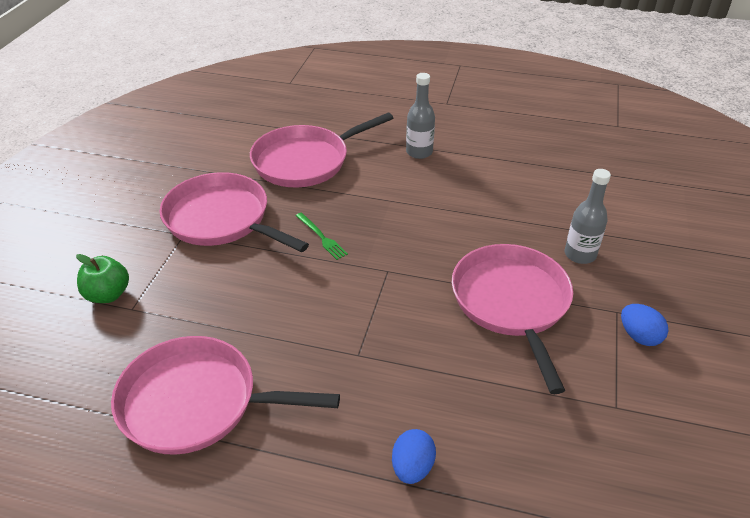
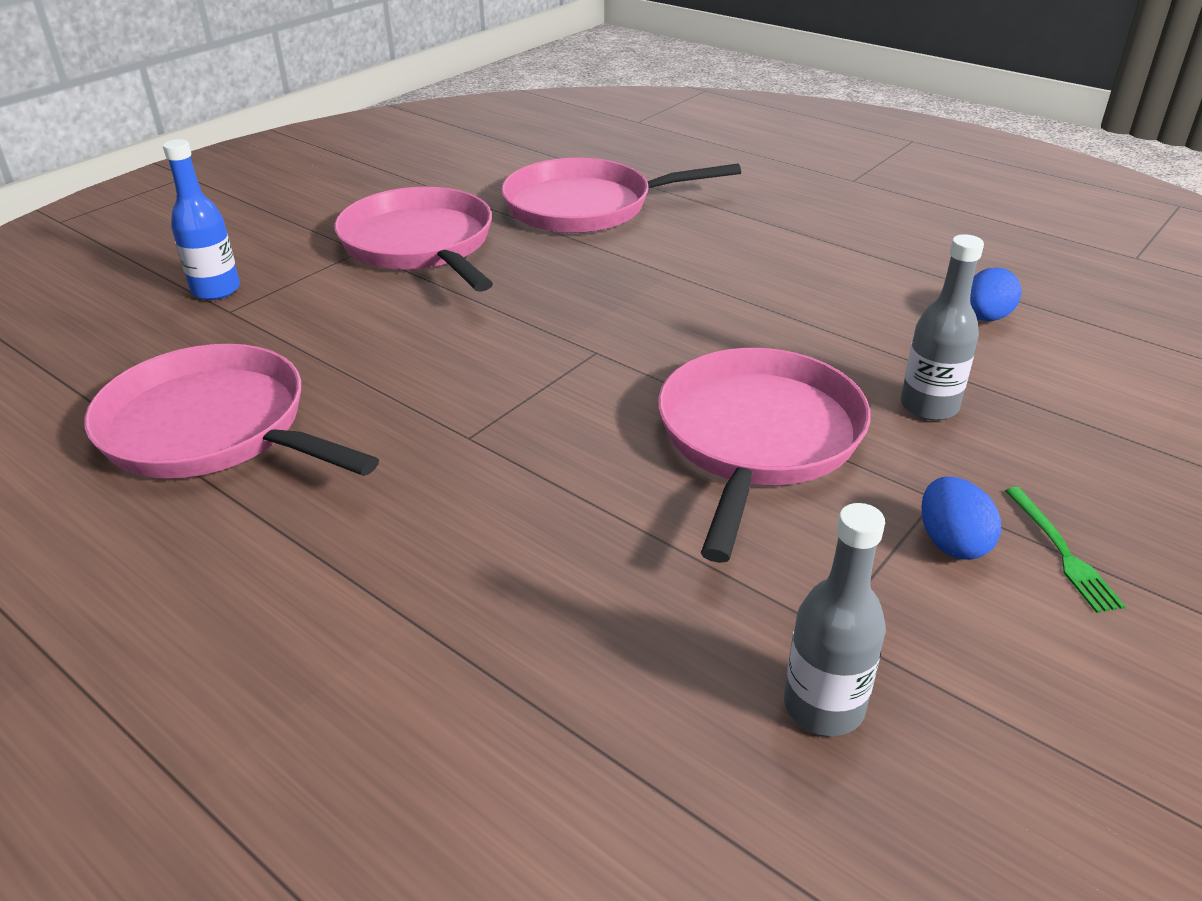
camera: 25 degrees right, 5 degrees down
(108, 295) = (216, 290): green apple -> blue bottle
(321, 237) = (535, 293): green fork -> green fork (1062, 552)
(412, 467) = (426, 596): blue egg -> blue egg (985, 318)
(419, 152) = (761, 227): grey bottle -> grey bottle (823, 706)

